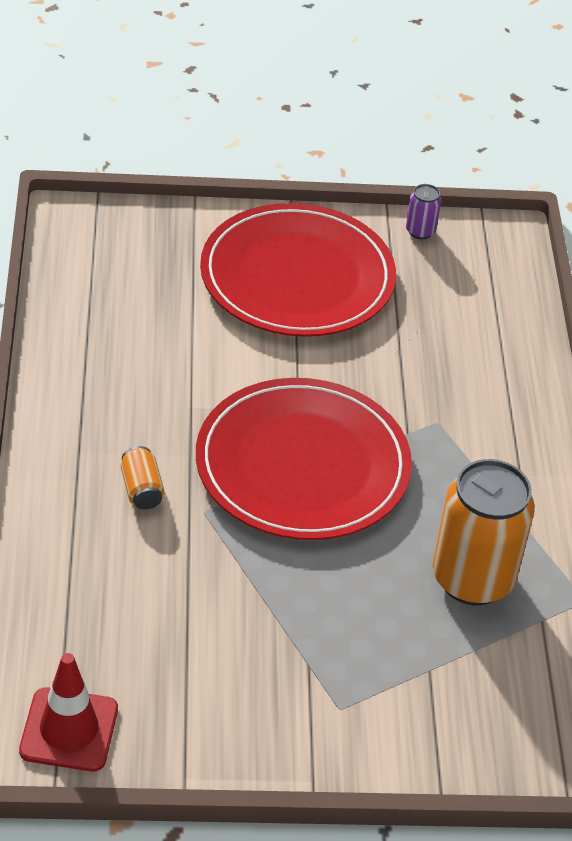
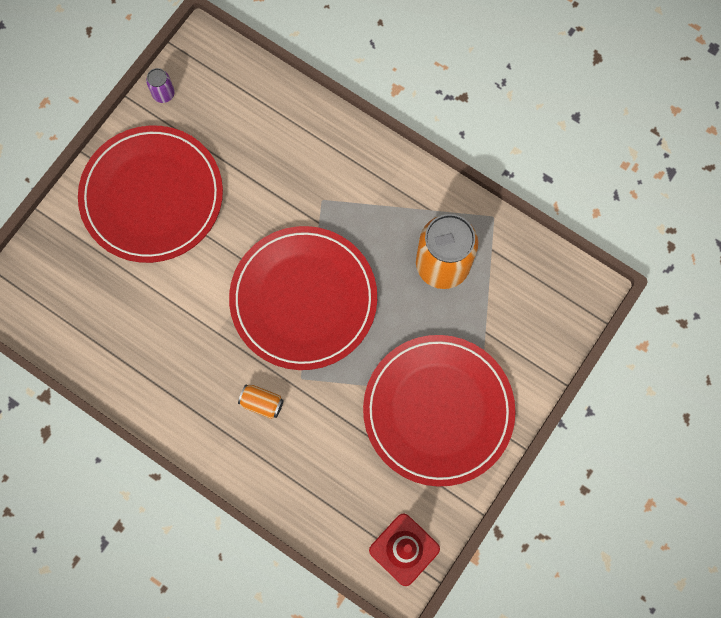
camera: 50 degrees left, 30 degrees up
(282, 672) = (438, 410): none -> red plate

